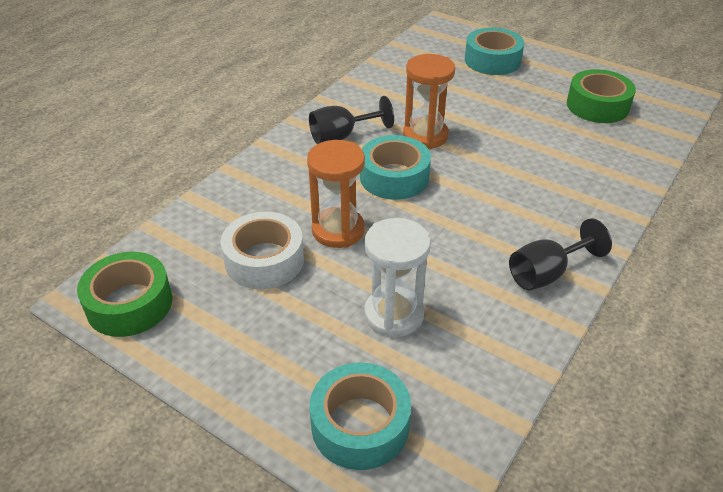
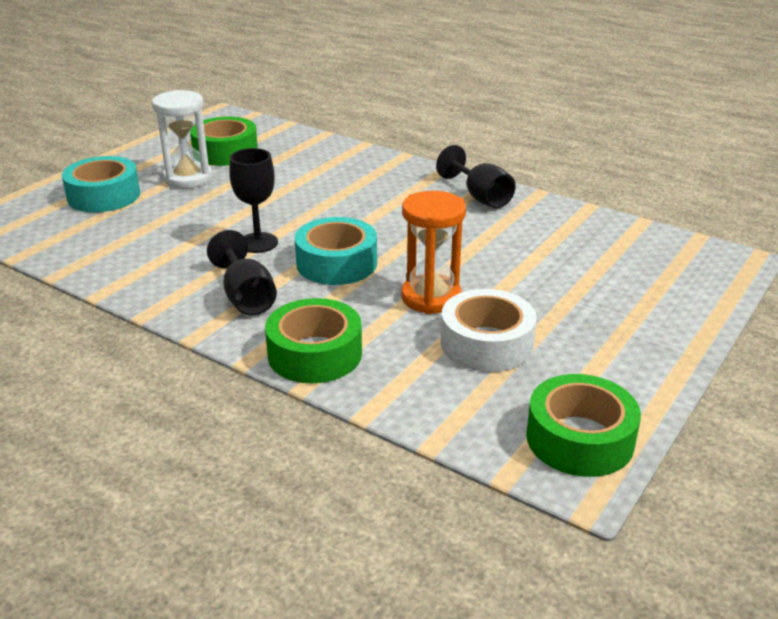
camera: 90 degrees left, 10 degrees down
(264, 171) = (315, 354): none -> green tape
(360, 425) = (677, 284): turquoise tape -> none
(394, 314) = (548, 267): white hourglass -> white hourglass (188, 178)
(425, 136) = (258, 243): orange hourglass -> black goblet

